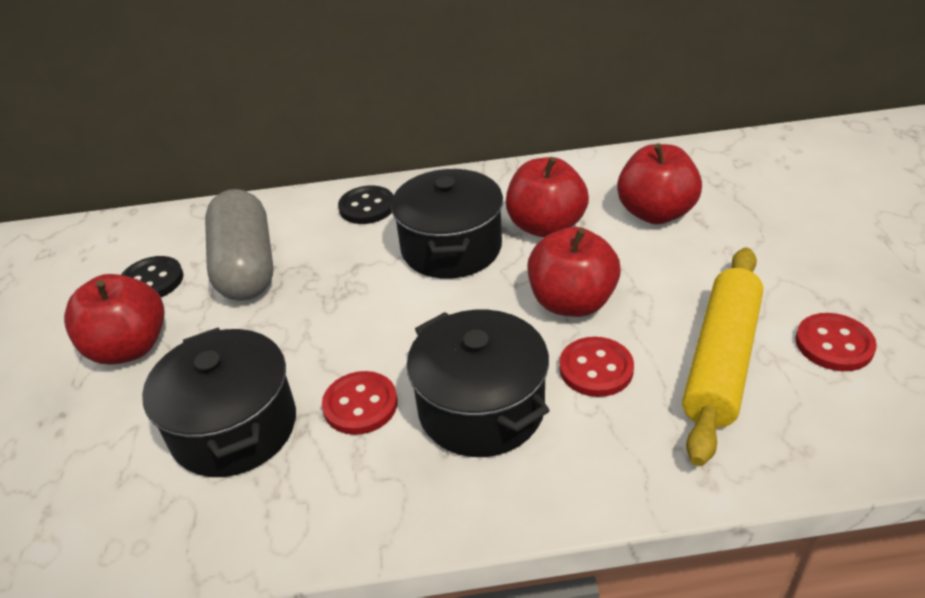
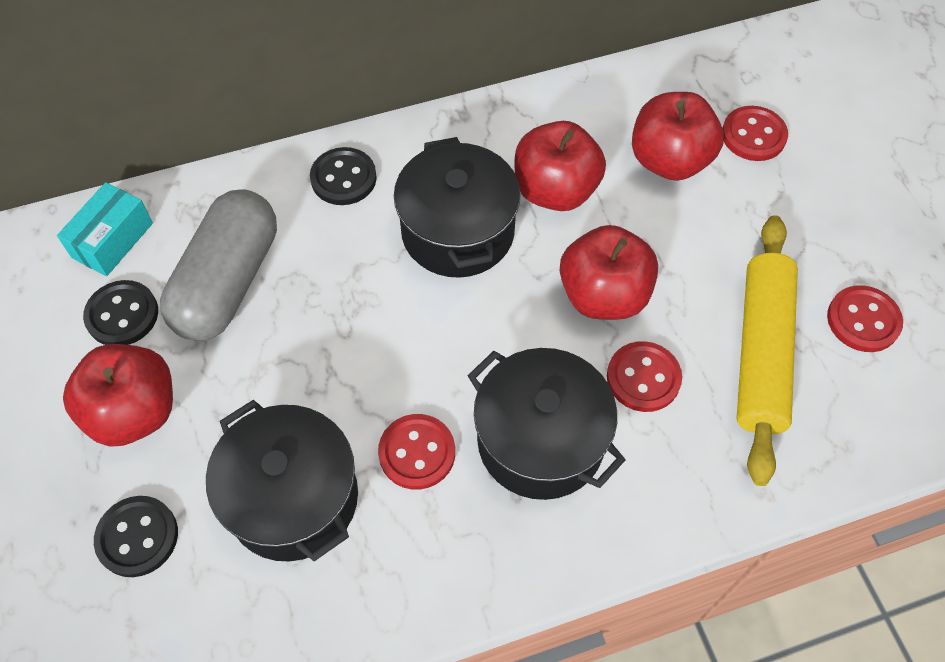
camera: 15 degrees left, 20 degrees up
(86, 441) = (137, 537): none -> black button
(168, 233) = (113, 240): none -> turquoise box
(246, 266) = (228, 282): grey capsule -> grey capsule turned 45 degrees clockwise
(738, 201) = (753, 135): none -> red button

